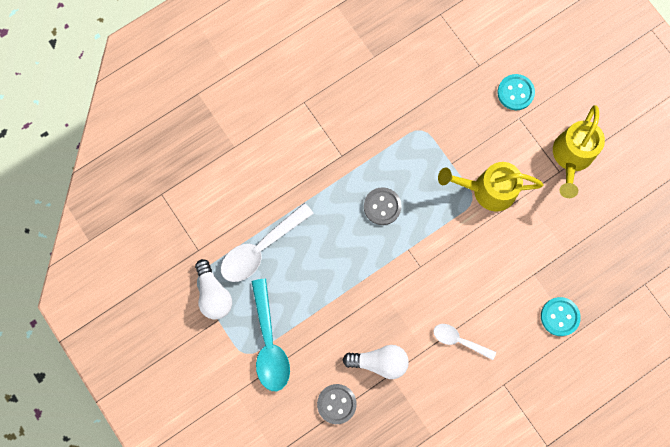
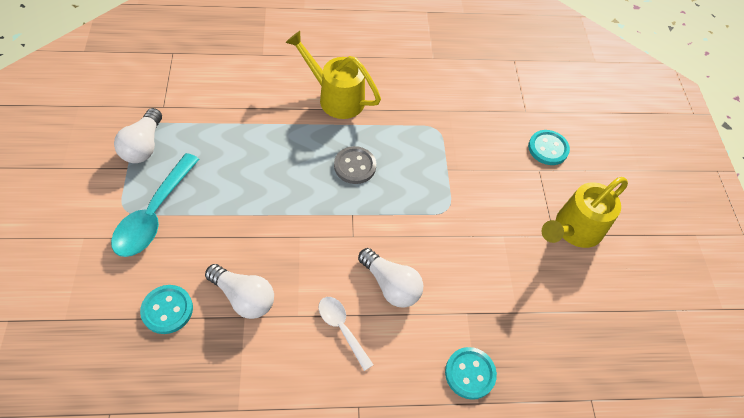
camera: 25 degrees right, 20 degrees down
(261, 248) = (217, 135): white spoon -> none
(336, 404) = (167, 310): grey button -> turquoise button
(470, 287) = (390, 285): none -> white light bulb
(487, 190) = (468, 209): yellow watering can -> yellow watering can (335, 97)

